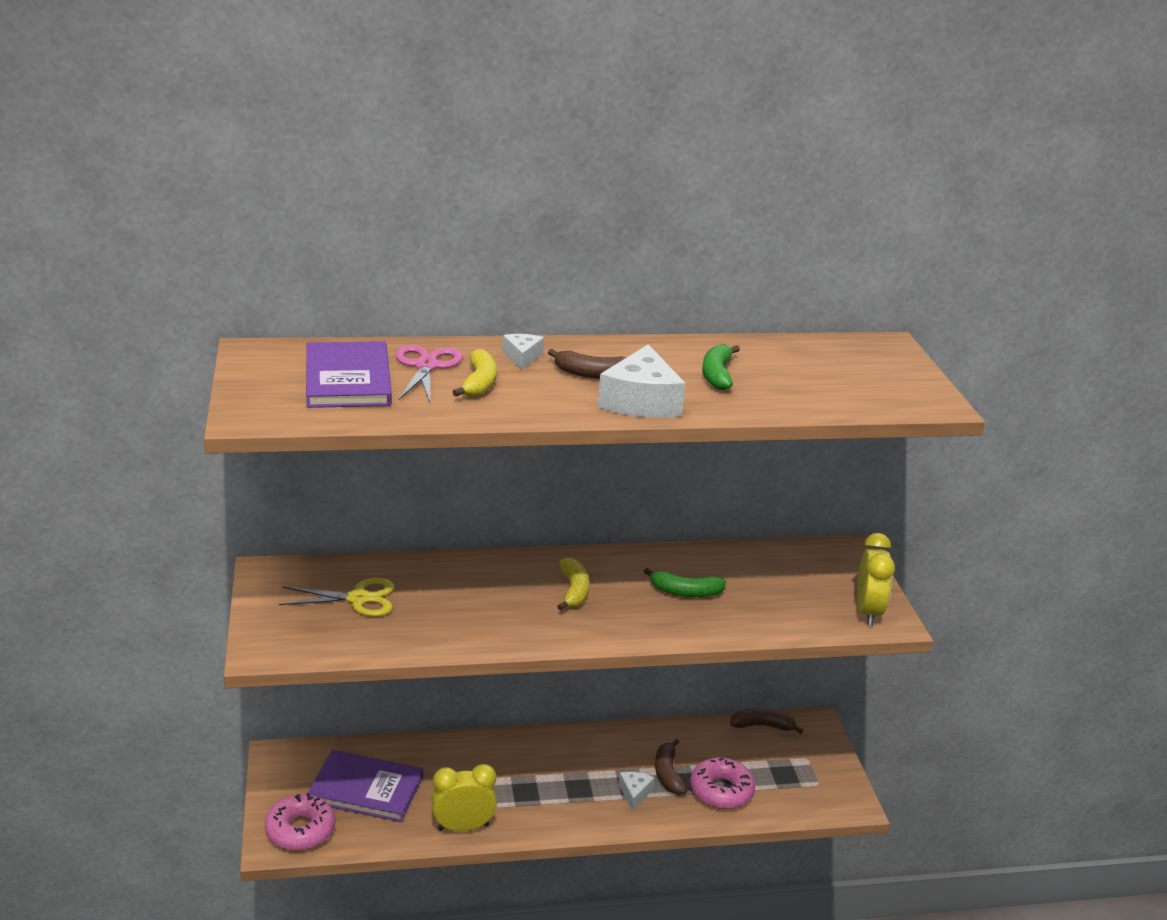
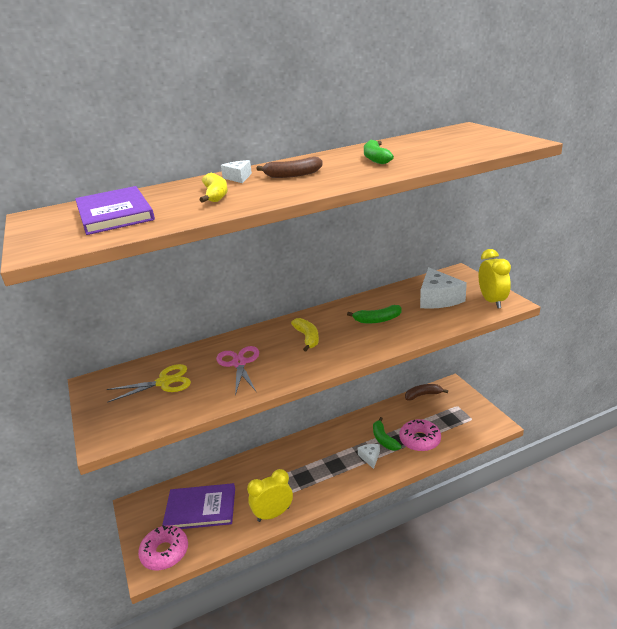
camera: 10 degrees left, 0 degrees up
(426, 366) = (172, 195): pink scissors -> pink scissors (239, 363)
(641, 401) = (337, 179): white cheese -> white cheese (438, 298)
(668, 774) = (384, 439): brown banana -> green banana

